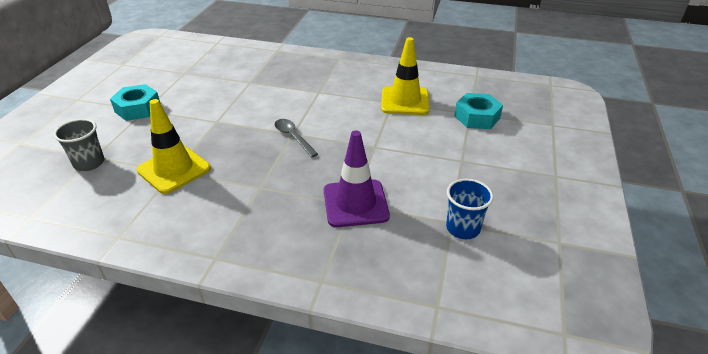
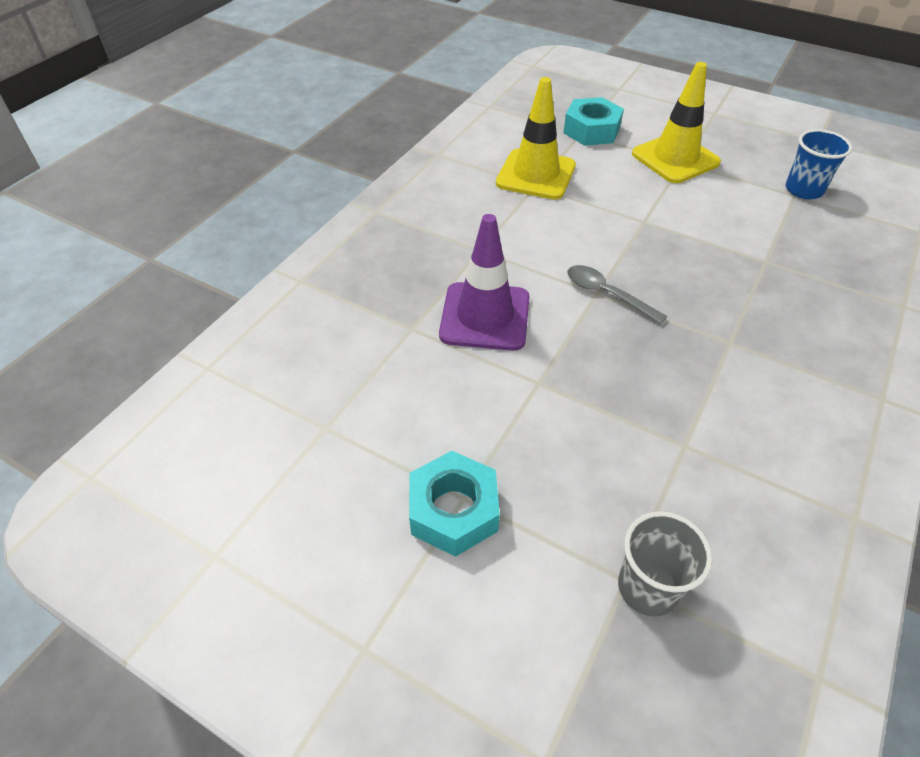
camera: 75 degrees left, 10 degrees up
(174, 169) = (679, 445): yellow traffic cone -> yellow traffic cone (675, 158)
(293, 137) = (606, 294): grey spoon -> grey spoon turned 60 degrees clockwise
(355, 203) = (764, 257): purple traffic cone -> purple traffic cone (485, 316)

